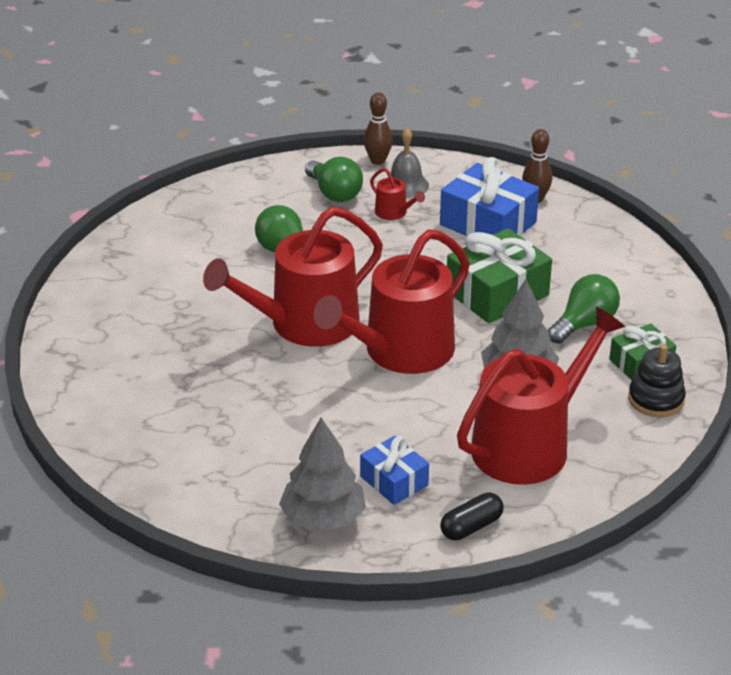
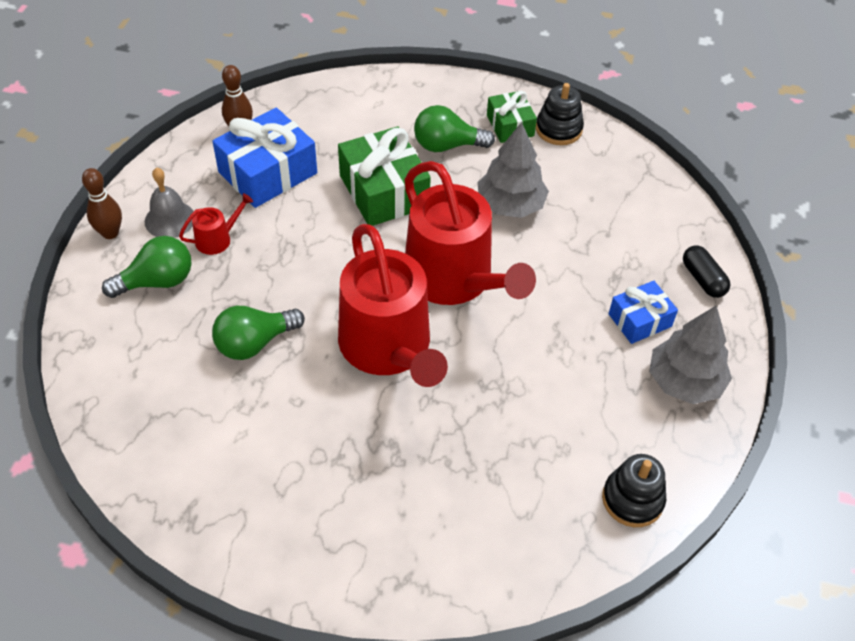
camera: 80 degrees left, 15 degrees up
(175, 489) = (632, 499): none -> black stacking toy
(529, 445) = (603, 219): red watering can -> none
(584, 324) = (447, 145): green light bulb -> green light bulb turned 60 degrees counterclockwise

